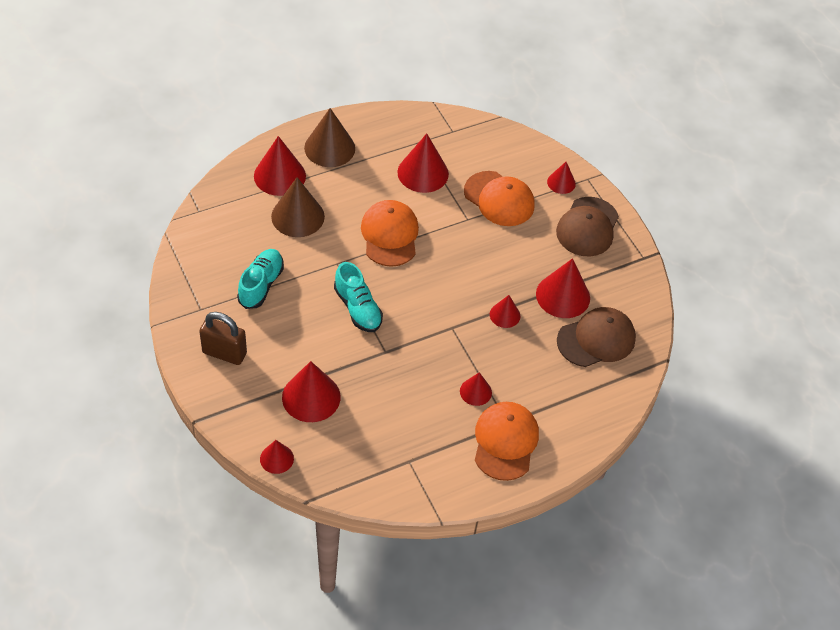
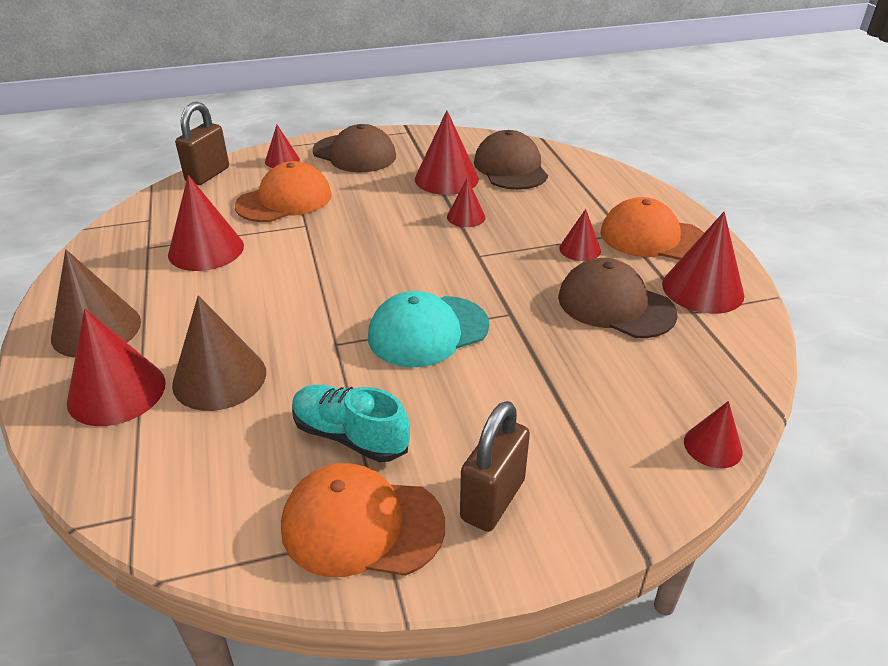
camera: 75 degrees left, 15 degrees down
(311, 397) = (589, 395): red cone -> red cone (702, 289)
(358, 308) = (428, 331): turquoise shoe -> turquoise cap
(390, 235) = (303, 288): orange cap -> orange cap (362, 525)
(407, 413) = (615, 305): none -> brown cap
(524, 144) = (207, 175): none -> brown padlock

